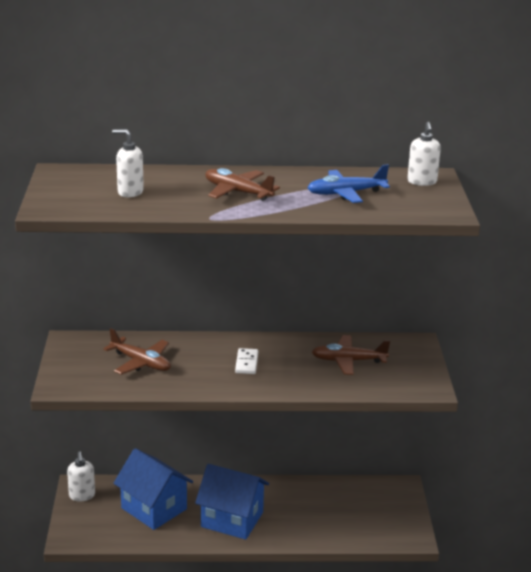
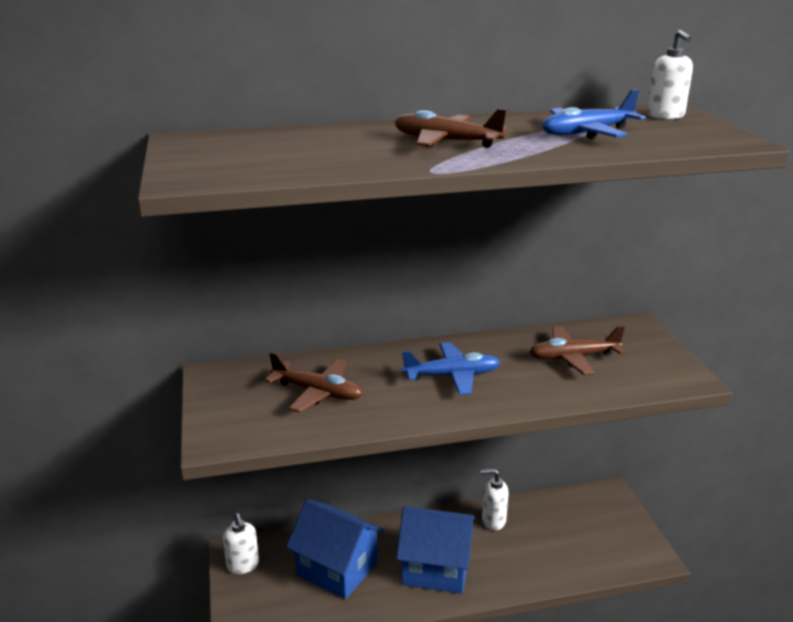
camera: 10 degrees left, 0 degrees up
(130, 192) = (298, 153): white soap dispenser -> white soap dispenser (493, 520)
(247, 363) = (452, 376): white domino -> blue plane

